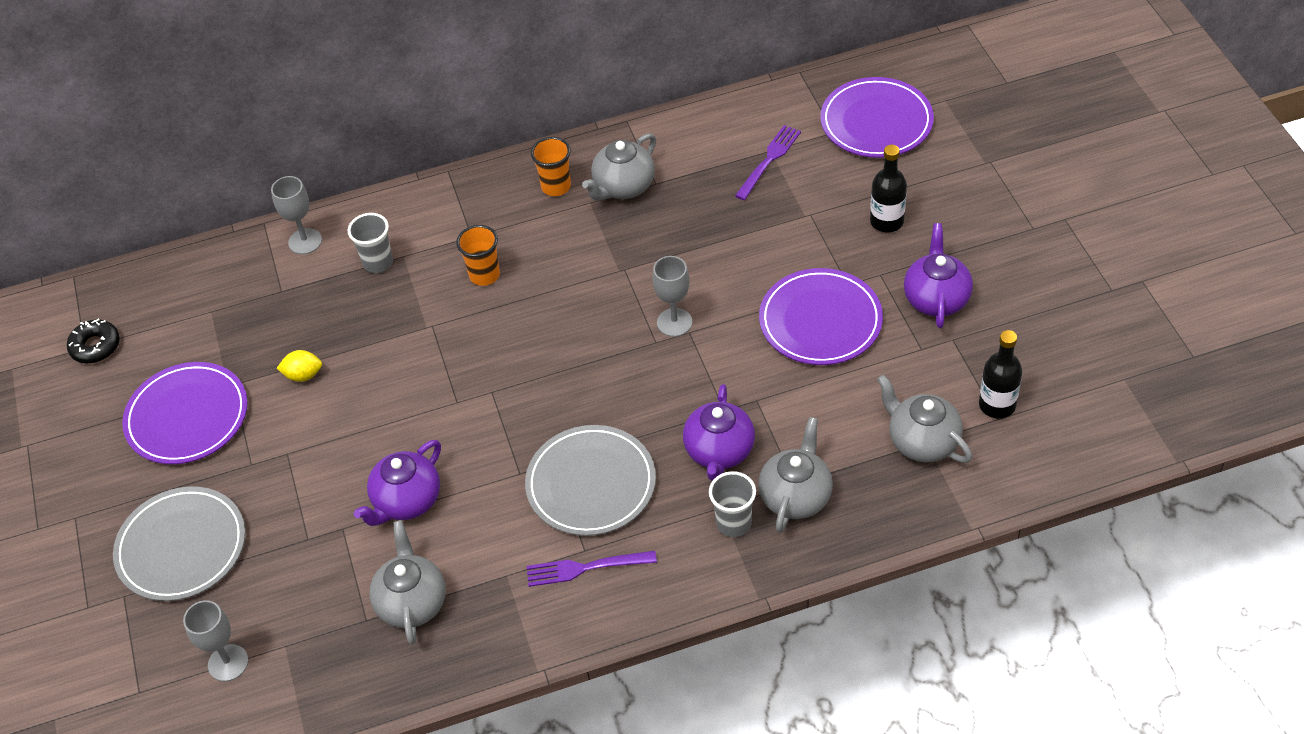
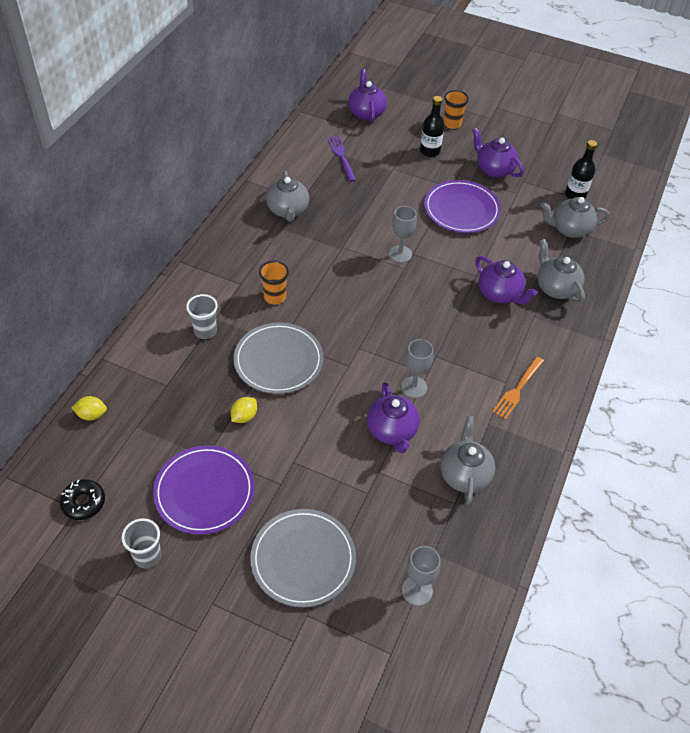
camera: 55 degrees left, 0 degrees up
(193, 271) = (91, 415): none -> yellow lemon
(305, 241) = (144, 350): grey goblet -> grey goblet (414, 387)
(412, 602) = (464, 475): grey teapot -> grey teapot turned 60 degrees clockwise
(556, 186) = (252, 232): orange cup -> orange cup (452, 124)
(586, 568) = (517, 389): purple fork -> orange fork
(591, 483) = (466, 351): grey plate -> grey plate (278, 360)
(733, 523) = (548, 319): grey cup -> grey cup (147, 556)
(876, 122) = (366, 113): purple plate -> purple teapot

